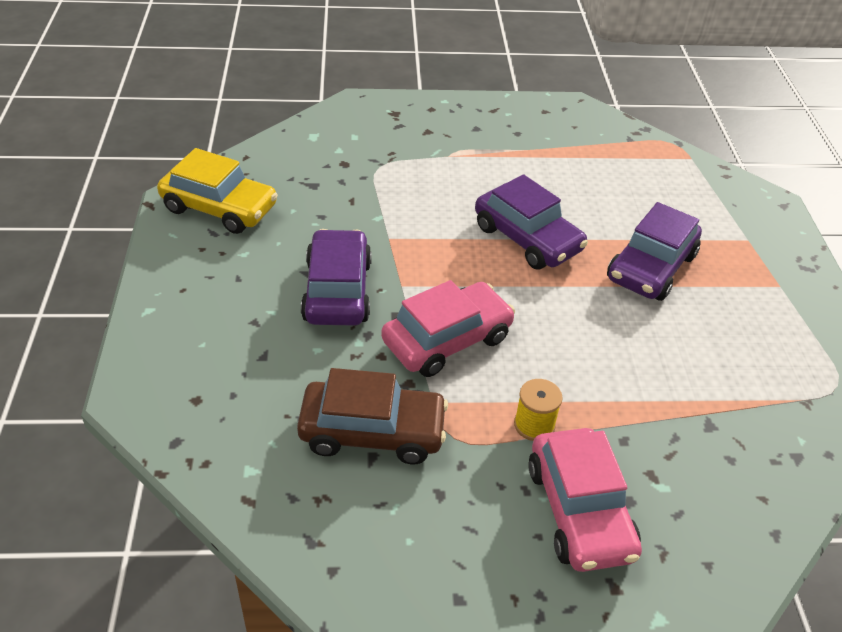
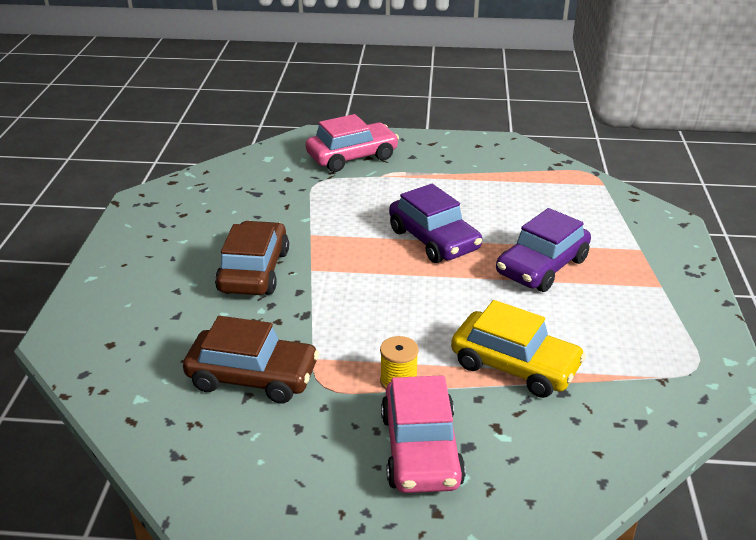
camera: 10 degrees right, 10 degrees down
(219, 208) = (172, 207): yellow car -> yellow car (515, 366)
(337, 290) = (254, 271): purple car -> brown car
(447, 340) = (339, 312): pink car -> pink car (352, 157)

